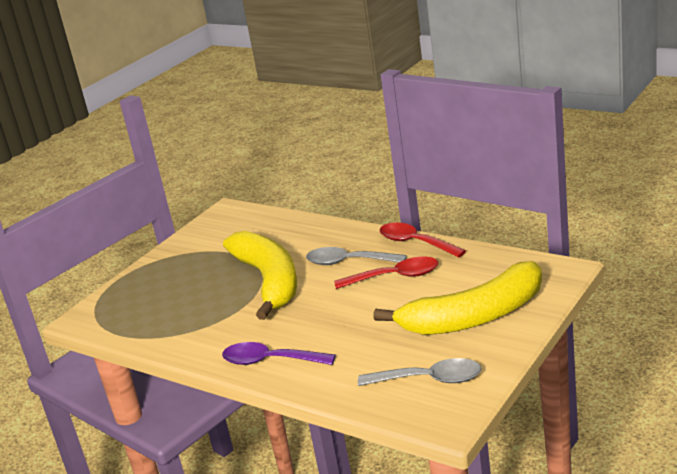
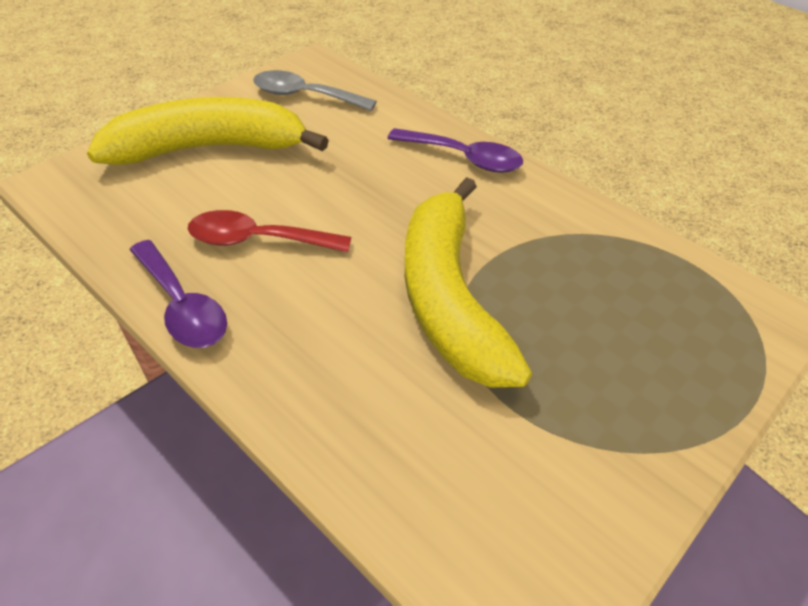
camera: 175 degrees left, 20 degrees up
(349, 262) = (308, 297): grey spoon -> none
(415, 243) = (182, 305): red spoon -> purple spoon

